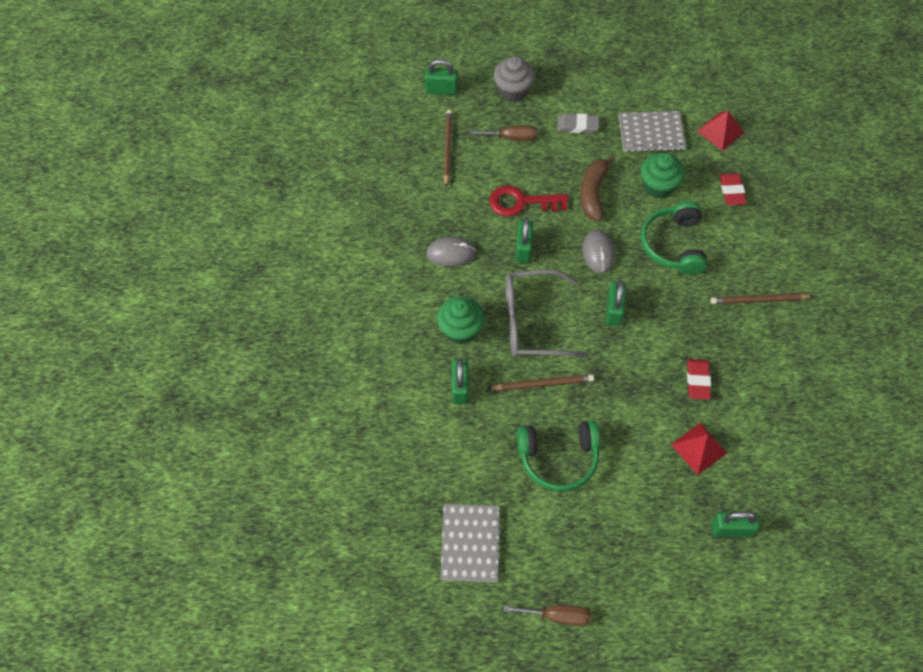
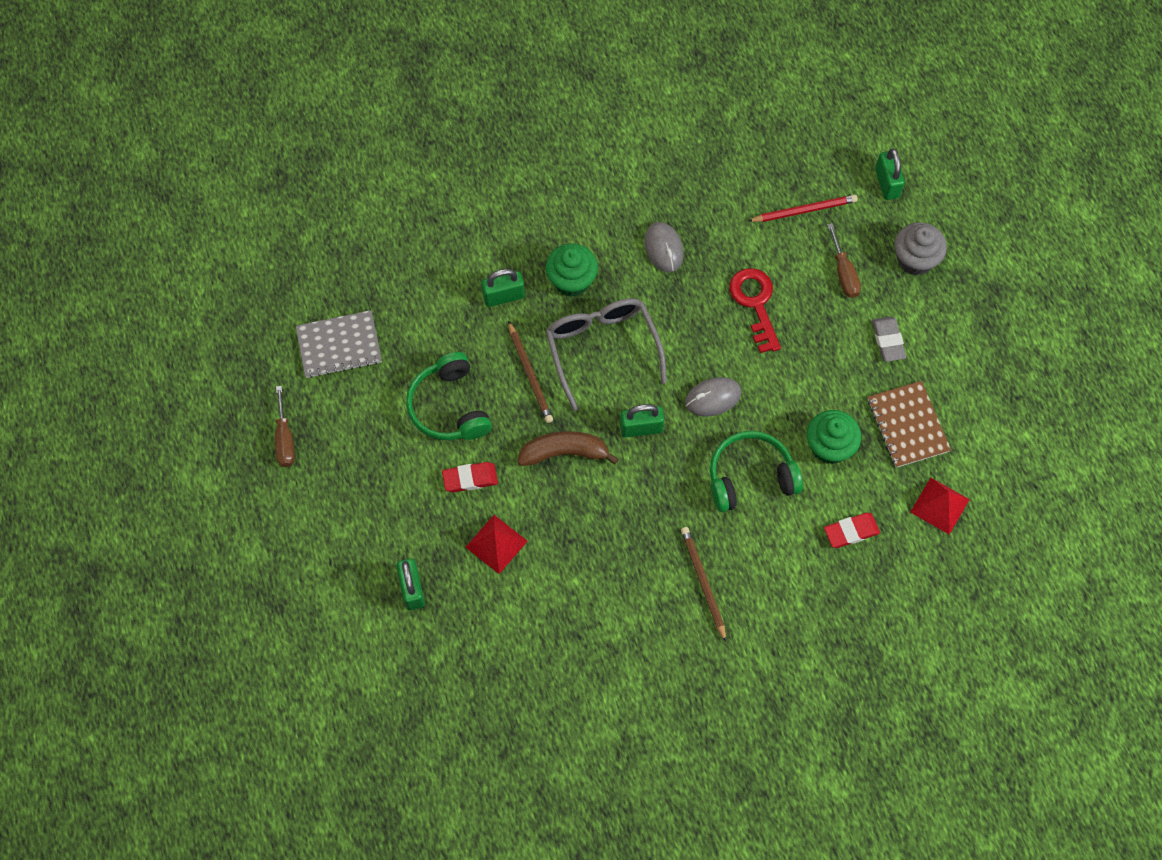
camera: 75 degrees right, 5 degrees up
(447, 148) = (804, 210): brown pencil -> red pencil
(523, 249) = (693, 319): green padlock -> none
(593, 192) = (795, 377): brown banana -> brown banana (564, 452)
(651, 133) = (908, 425): grey notebook -> brown notebook
(697, 380) = (578, 530): red eraser -> red eraser (470, 479)

